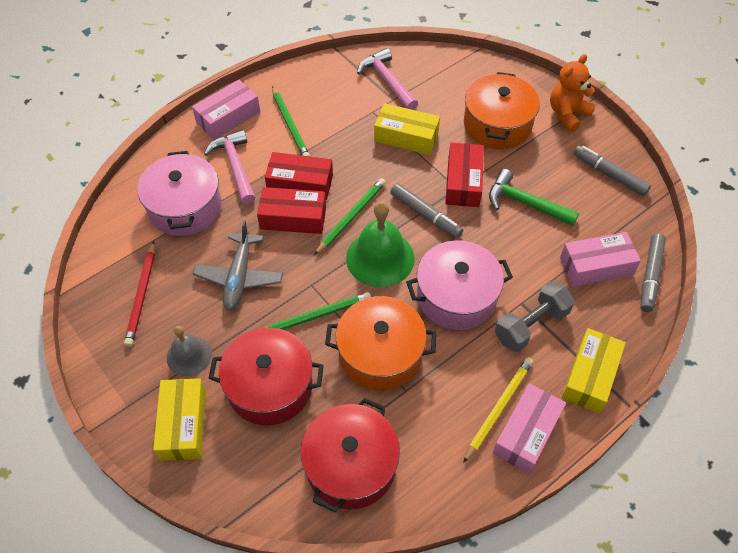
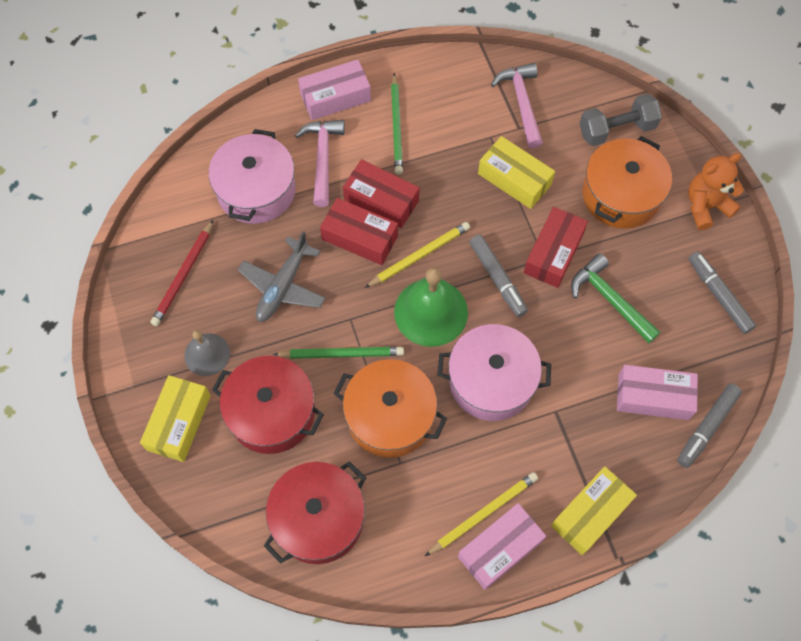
camera: 20 degrees right, 10 degrees up
(351, 217) = (419, 256): green pencil -> yellow pencil
(531, 325) = (554, 438): grey dumbbell -> grey dumbbell (616, 130)

